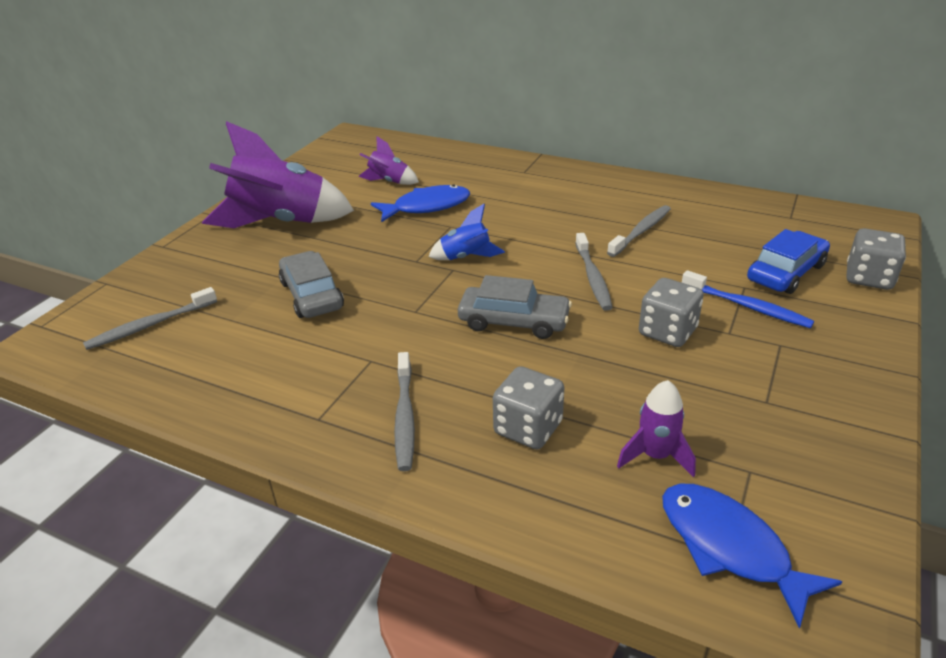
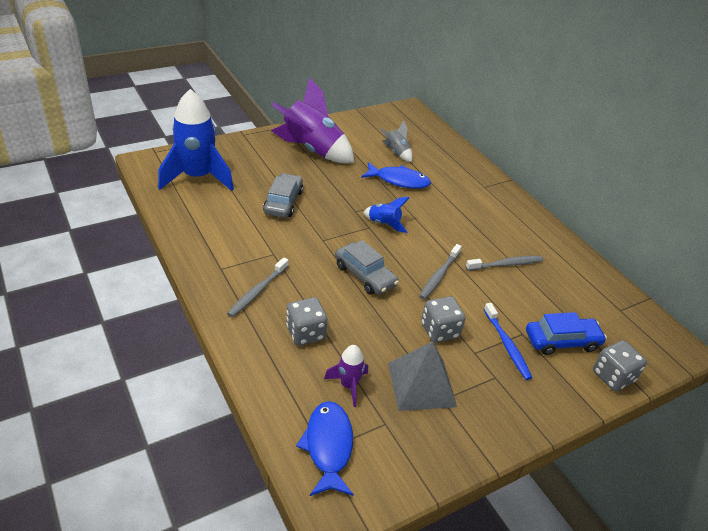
camera: 30 degrees right, 5 degrees up
(150, 325) = (197, 177): grey toothbrush -> blue rocket
(389, 182) = (396, 153): purple rocket -> grey rocket
(726, 400) = (421, 384): none -> grey pyramid

